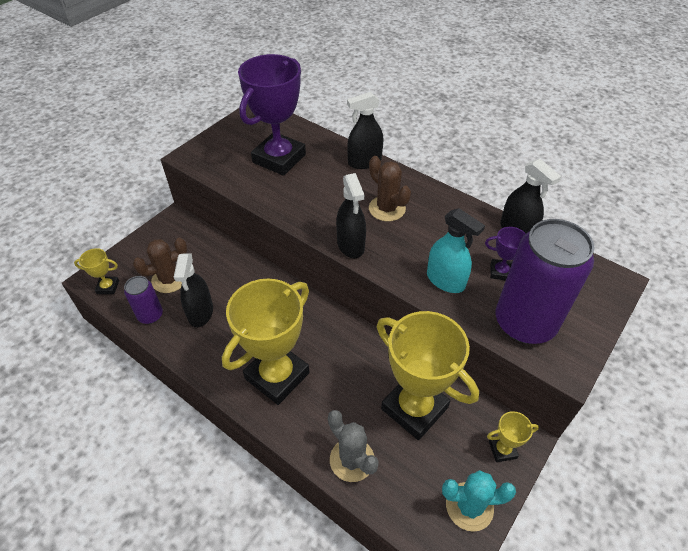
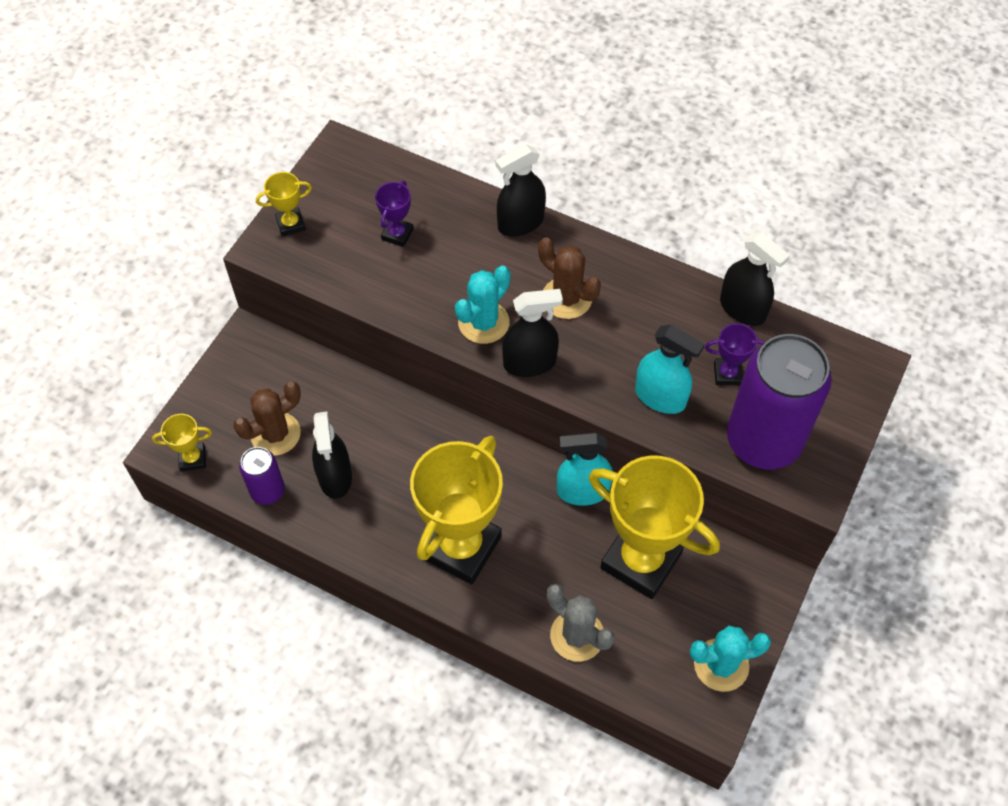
camera: 10 degrees left, 10 degrees up
(279, 158) = (397, 234): purple trophy -> purple trophy, size x0.44
(323, 216) = (483, 322): none -> turquoise cactus
(350, 245) = (529, 363): black spray bottle -> black spray bottle turned 75 degrees counterclockwise
(378, 349) = (582, 491): none -> turquoise spray bottle
(502, 450) = (752, 594): yellow trophy -> yellow trophy (291, 224)

